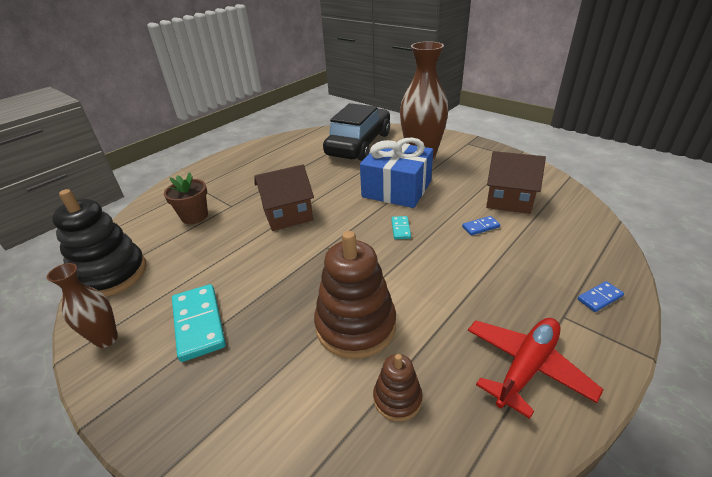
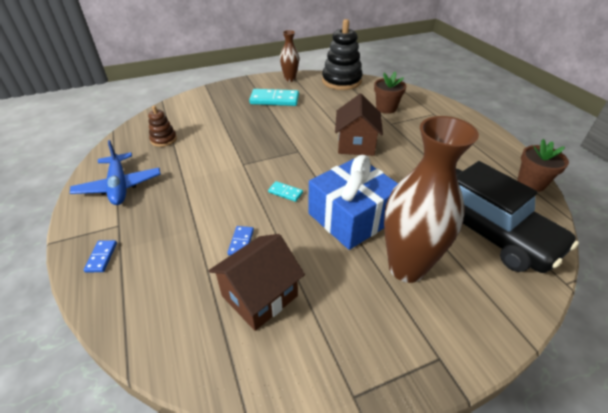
camera: 115 degrees right, 5 degrees up
(293, 137) = (531, 183): none -> brown flower pot
(355, 326) = (217, 141): brown stacking toy -> none
(526, 368) = (119, 186): red plane -> blue plane

